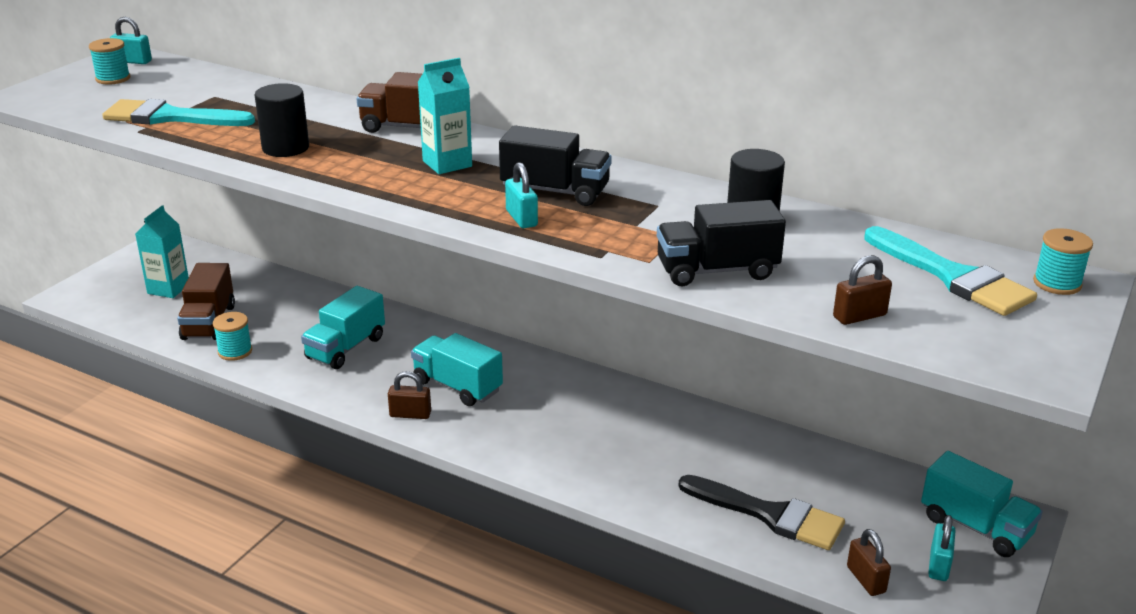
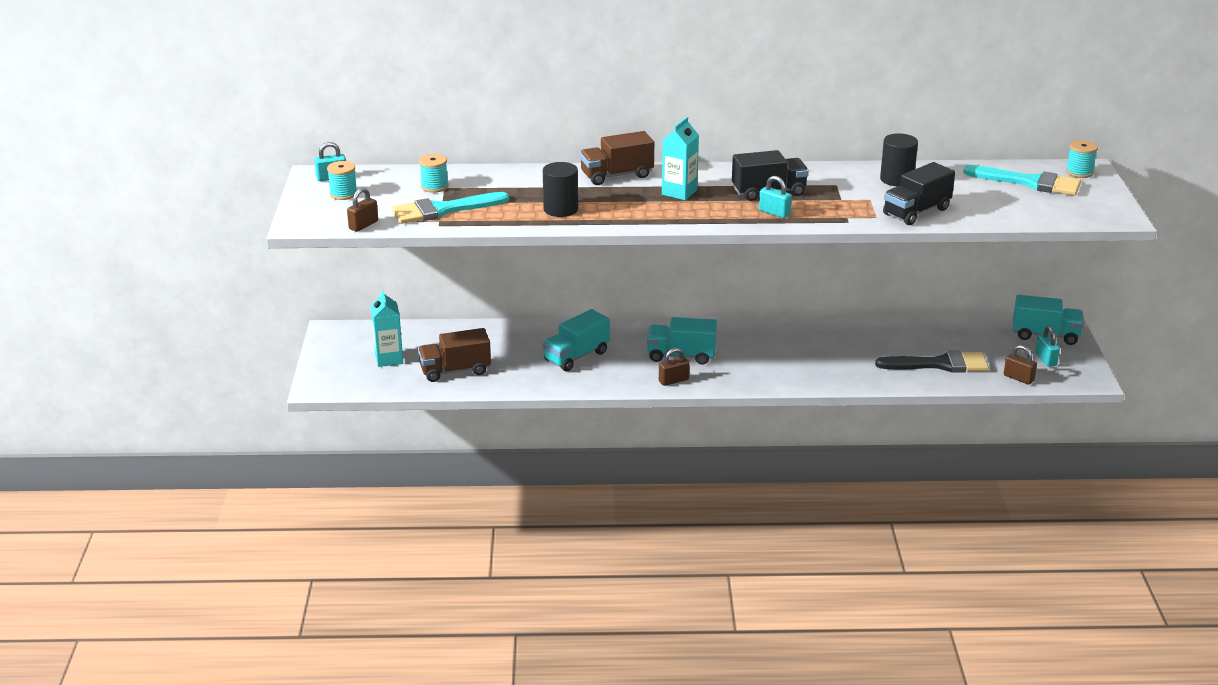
camera: 30 degrees left, 0 degrees up
(209, 322) = (455, 371): brown truck -> brown truck turned 105 degrees clockwise
(235, 351) = (503, 382): turquoise spool -> turquoise spool (434, 186)
(346, 348) = (576, 356): turquoise truck -> turquoise truck turned 45 degrees clockwise
(859, 316) = (1012, 215): brown padlock -> brown padlock (363, 225)

